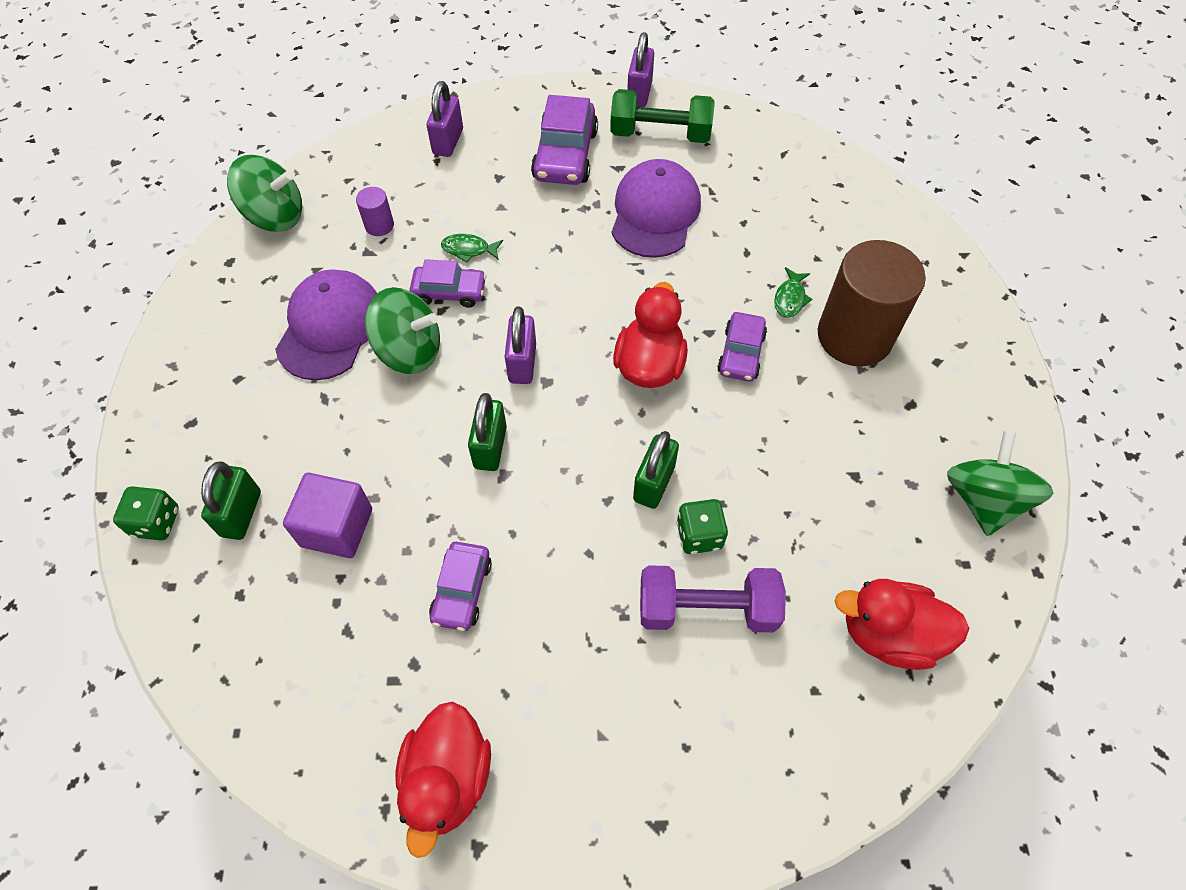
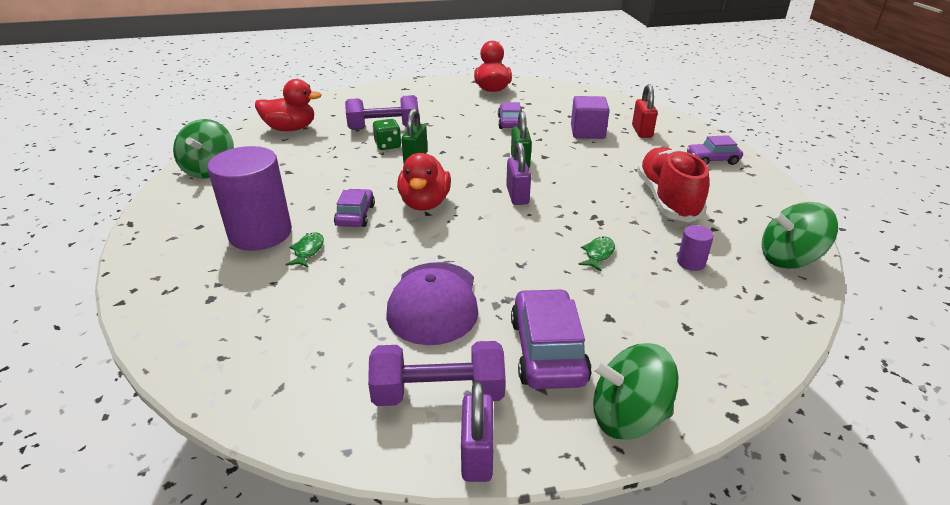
camera: 170 degrees right, 25 degrees down
(156, 522) = (682, 126): green dice -> none
(241, 514) = (642, 131): green padlock -> red padlock
(330, 327) = (667, 199): purple cap -> red shoe
(409, 351) = (601, 194): green spinning top -> green spinning top (628, 416)
(448, 142) = (689, 348): purple padlock -> none
(449, 292) = (595, 226): purple car -> purple car (712, 160)
(469, 249) = (598, 254): green fish -> green fish turned 60 degrees counterclockwise
(660, 134) = (438, 393): green dumbbell -> purple dumbbell
(854, 336) = (260, 233): brown cylinder -> purple cylinder

